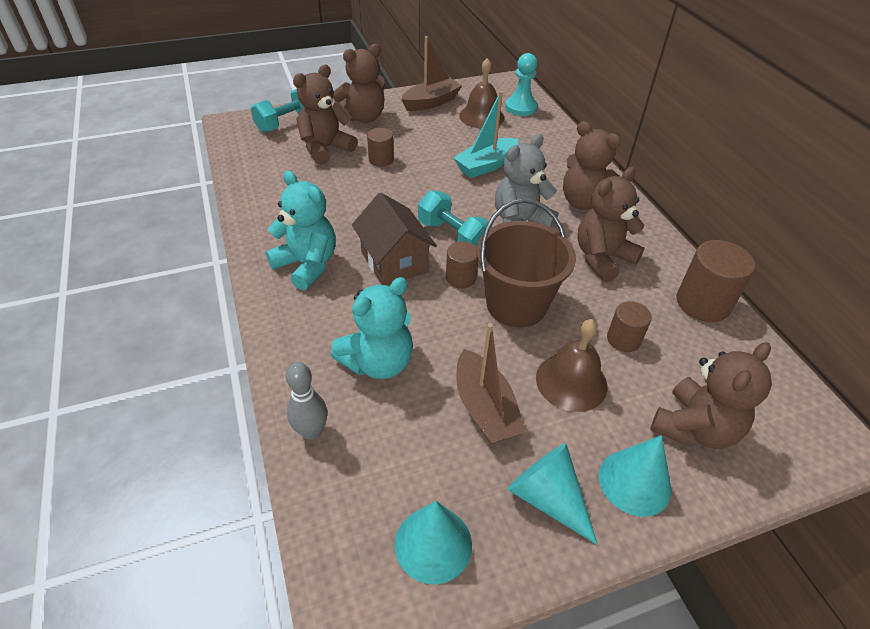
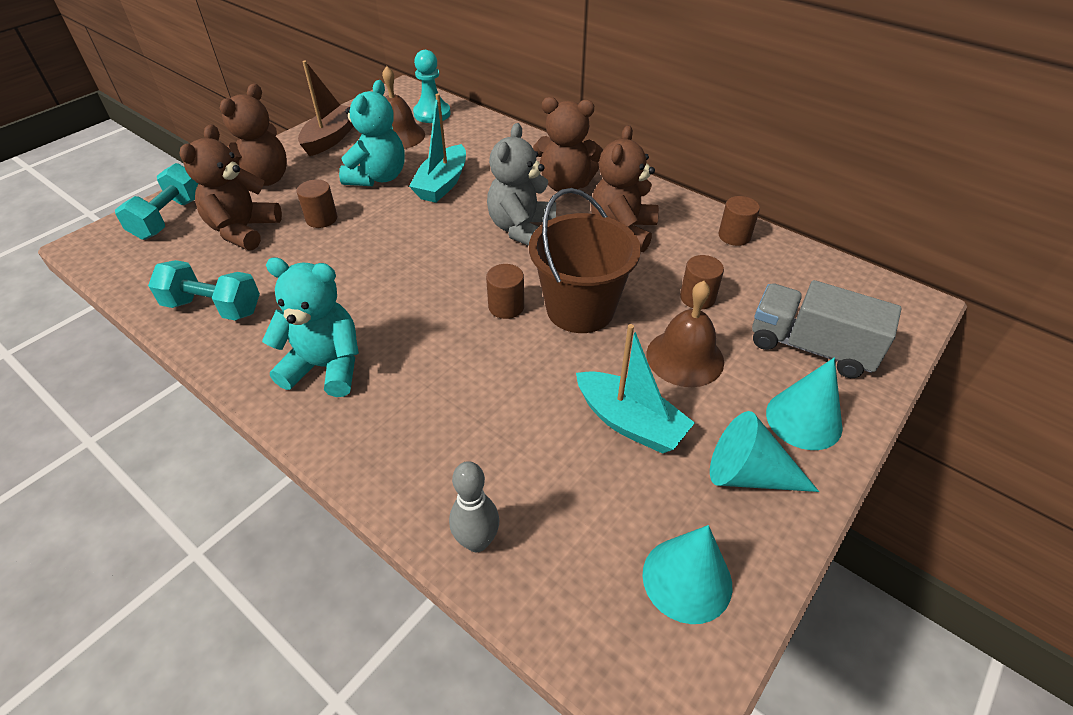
camera: 30 degrees left, 0 degrees up
(378, 362) = (490, 432): turquoise teddy bear -> turquoise teddy bear (378, 177)
(394, 262) = (424, 321): brown house -> none
(453, 236) = (465, 269): turquoise dumbbell -> turquoise dumbbell (213, 307)
(485, 408) = (630, 422): brown boat -> turquoise boat
(694, 428) = (810, 347): brown teddy bear -> grey truck
(703, 303) = (734, 236): brown cylinder -> brown cylinder, size x0.60

